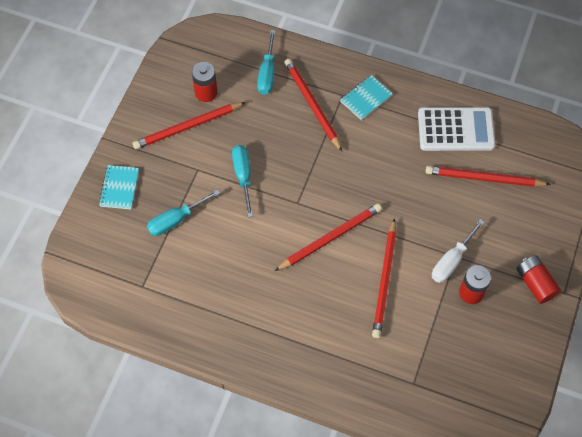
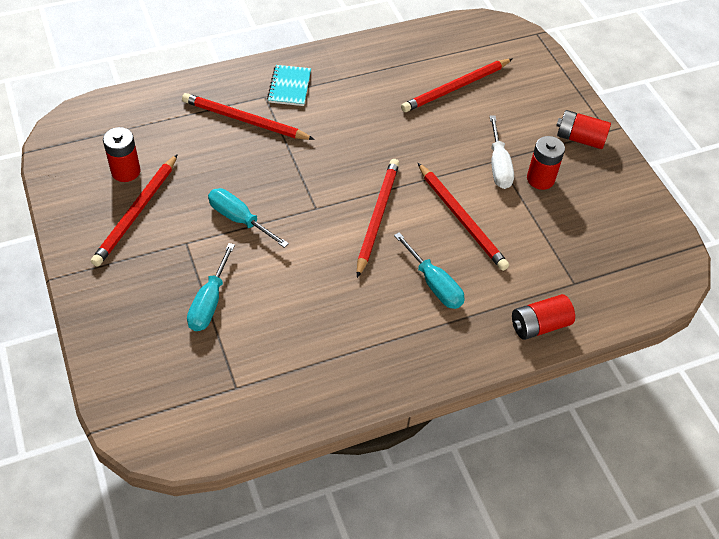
camera: 45 degrees left, 10 degrees down
(119, 188) = (116, 313): turquoise notebook -> none
(267, 73) = (173, 120): turquoise screwdriver -> turquoise screwdriver (434, 284)
(359, 392) = (539, 325): none -> red battery
(455, 129) = (393, 65): white calculator -> none

